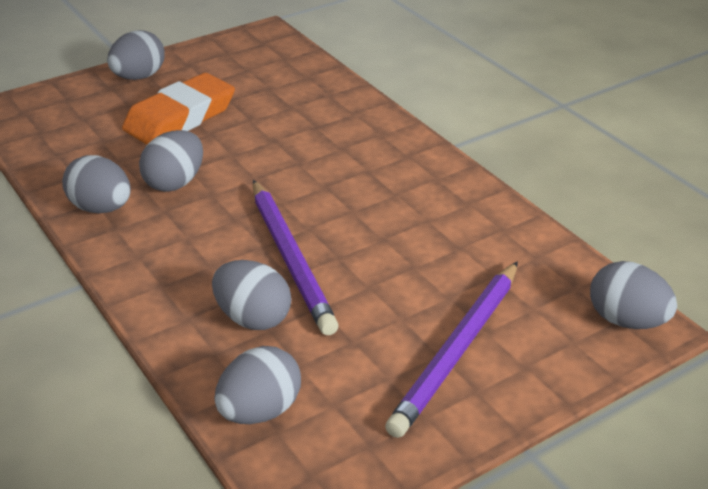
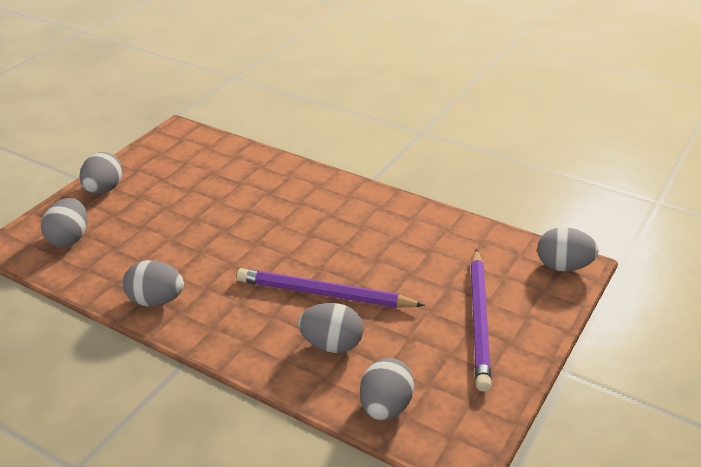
camera: 25 degrees left, 0 degrees up
(175, 183) = (198, 264): grey egg -> grey egg (69, 238)
(180, 117) = (162, 213): orange eraser -> none
(290, 258) = (325, 294): purple pencil -> purple pencil turned 150 degrees clockwise

